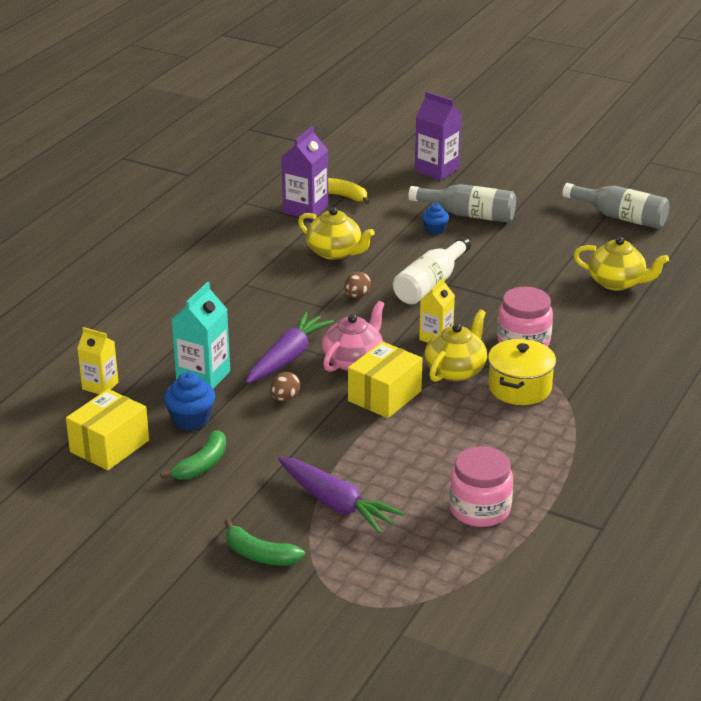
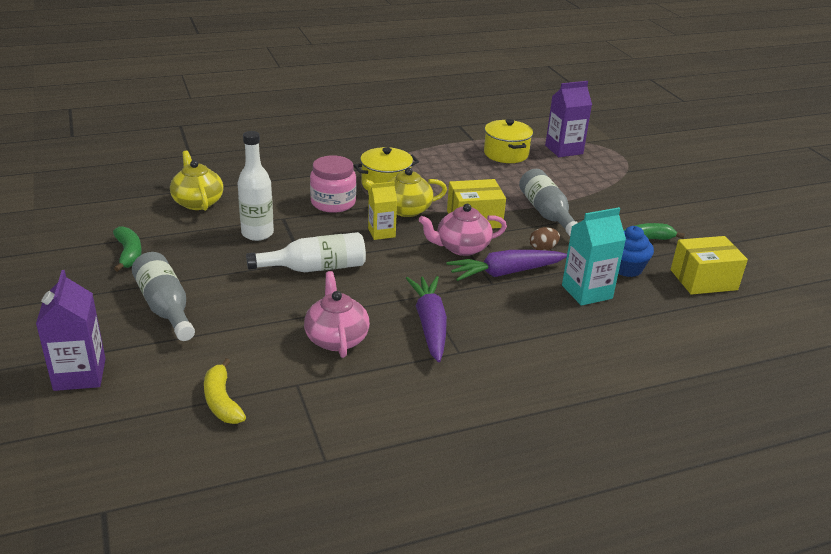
camera: 140 degrees left, 0 degrees up
(100, 386) = (679, 326): yellow carton -> none
(260, 555) = (651, 188): green banana -> green banana (129, 254)
(305, 209) = (282, 406): purple carton -> purple carton (564, 150)
(335, 252) = (336, 338): yellow teapot -> pink teapot
(336, 504) = (581, 187): purple carrot -> purple carrot (430, 324)
(357, 296) = (384, 289): brown egg -> none
(435, 230) = (219, 310): blue cupcake -> none
(479, 509) = (506, 154): pink jar -> yellow pot
(520, 285) = (257, 233): none -> white bottle
(620, 217) = (76, 238): grey bottle -> grey bottle (547, 213)

